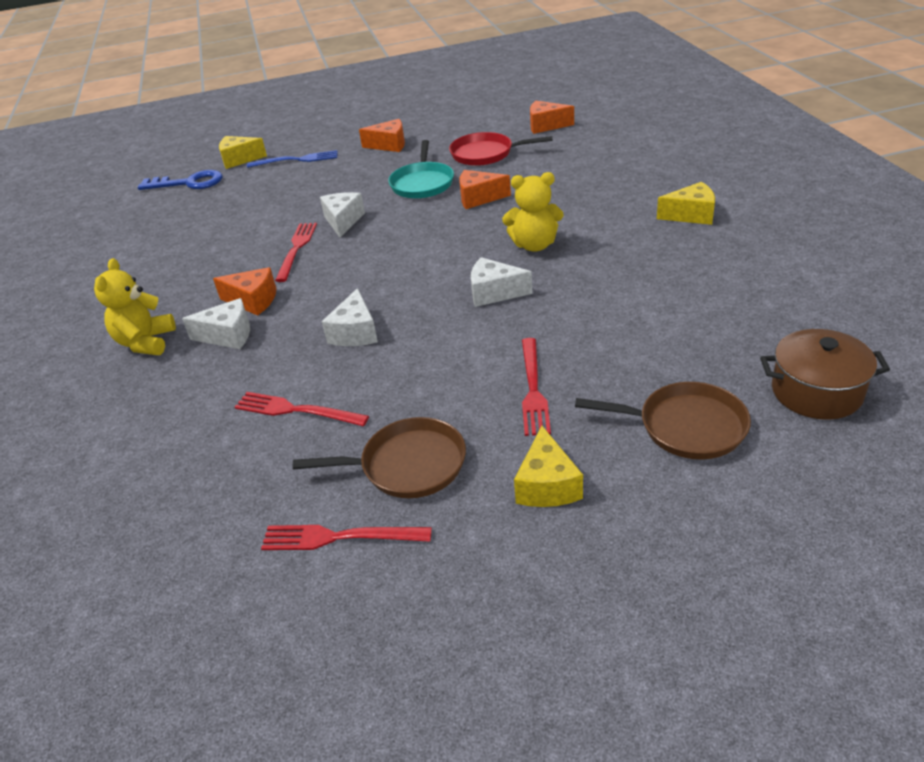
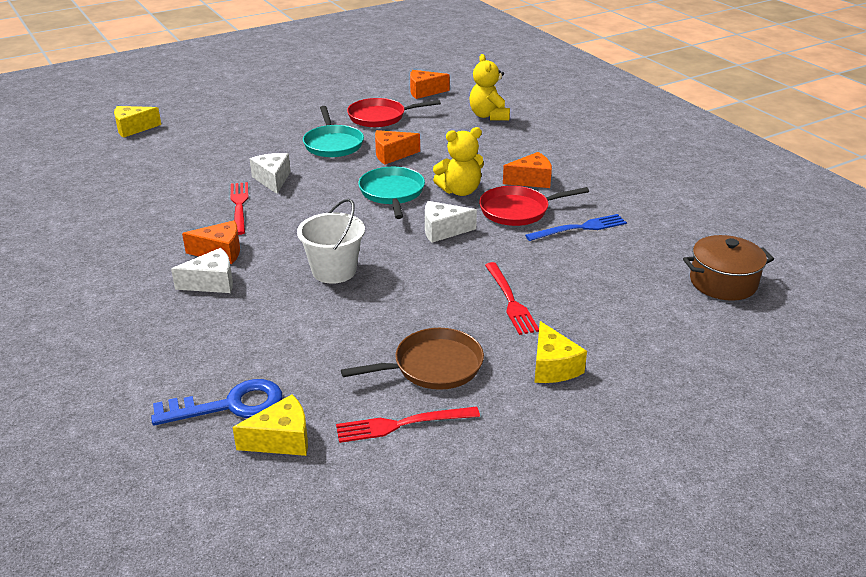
camera: 20 degrees left, 5 degrees down
(146, 342) = (130, 295): yellow teddy bear -> yellow teddy bear (489, 116)
(188, 183) = (89, 152): blue key -> blue key (229, 405)
(296, 160) = (195, 127): blue fork -> blue fork (580, 228)
(296, 410) = (312, 336): red fork -> none
(355, 332) = (334, 271): white cheese -> white bucket
(389, 145) = (283, 111): orange cheese -> orange cheese (531, 180)
(458, 243) = (392, 193): none -> turquoise pan
(590, 274) = (517, 210): none -> red pan
(686, 426) = (640, 315): brown pan -> none
(691, 215) = (580, 161): yellow cheese -> yellow cheese (281, 439)

